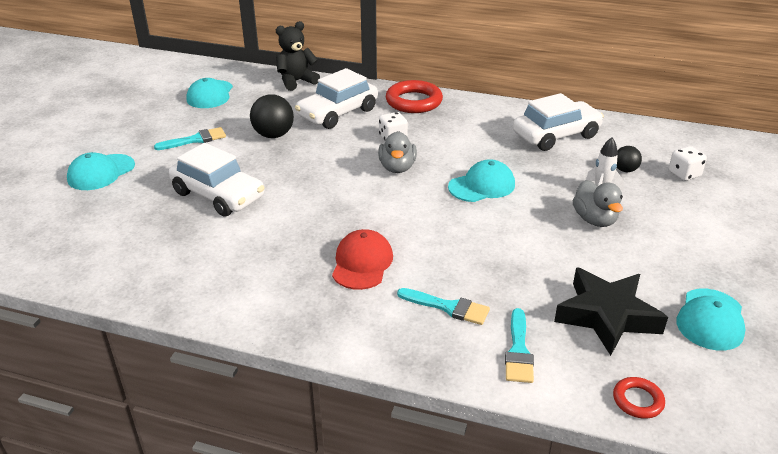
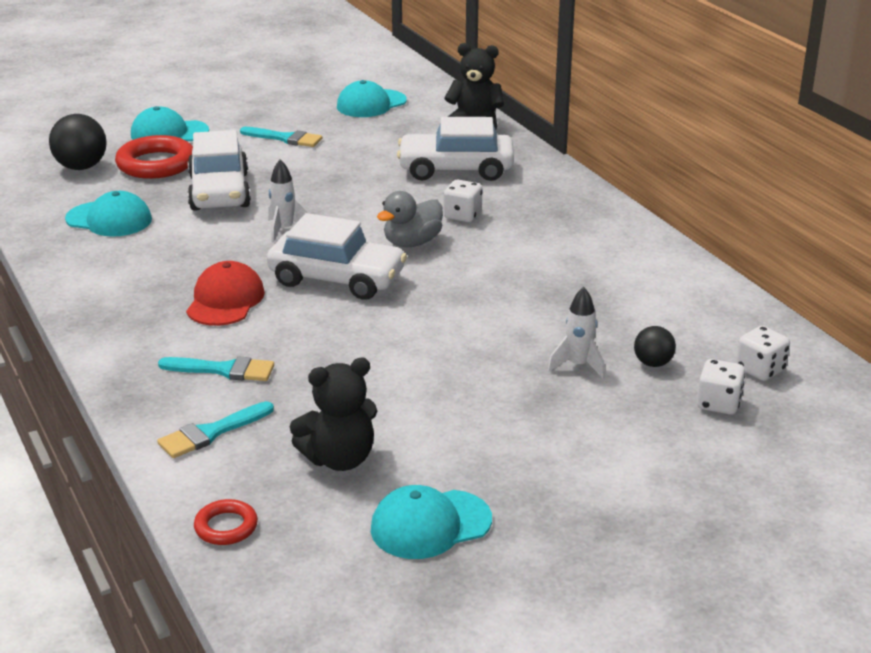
camera: 45 degrees right, 5 degrees down
(273, 135) = (357, 163): black ball -> black ball (81, 167)
(309, 198) = (284, 230): none -> white rocket
(362, 263) = (225, 300): red cap -> red cap turned 45 degrees counterclockwise
(414, 101) = (557, 192): red ring -> red ring (156, 164)
(448, 307) = (223, 370): turquoise brush -> turquoise brush turned 60 degrees counterclockwise
(482, 186) = (460, 298): turquoise cap -> turquoise cap (109, 219)
(556, 135) = (648, 293): white car -> white car (337, 279)
(594, 220) = (509, 385): grey duck -> none
(606, 316) = (339, 459): black star -> black teddy bear
(666, 148) = (760, 370): none -> white dice

